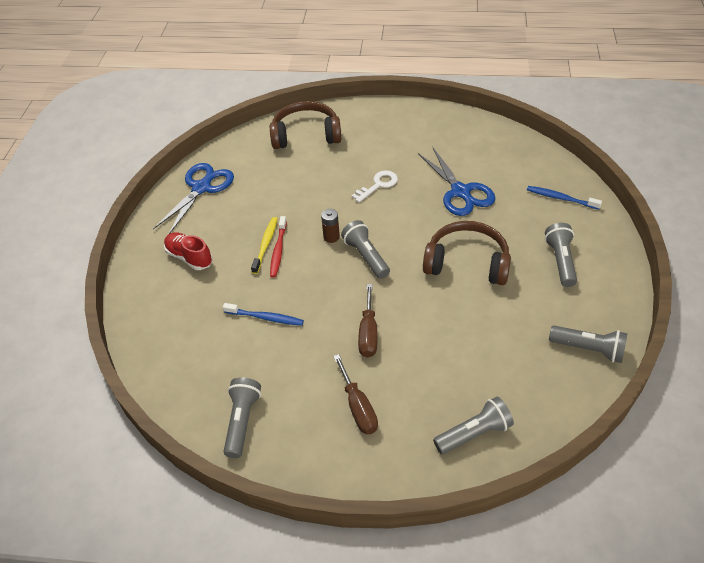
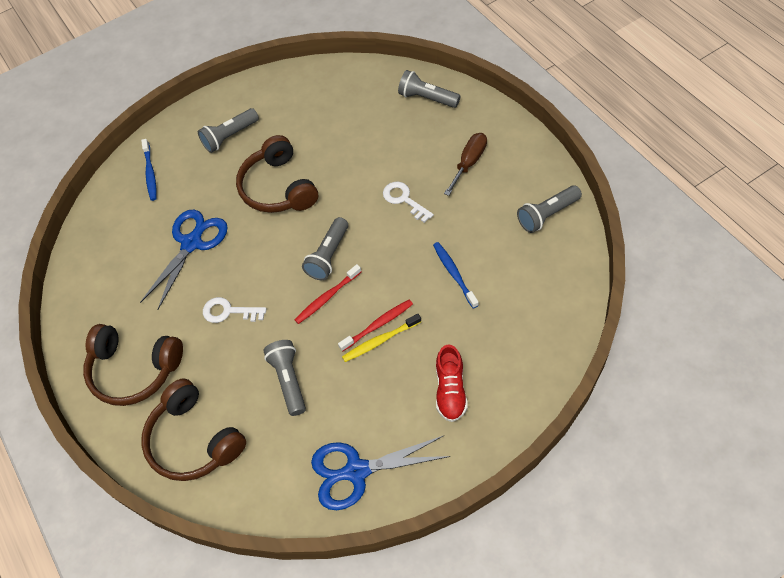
camera: 125 degrees left, 10 degrees up
(331, 237) = (327, 297): brown battery -> red toothbrush
(368, 333) = (404, 200): brown screwdriver -> white key
(383, 129) = (134, 369): none -> brown headphones
(588, 349) = (306, 83): grey flashlight -> grey flashlight (289, 380)

